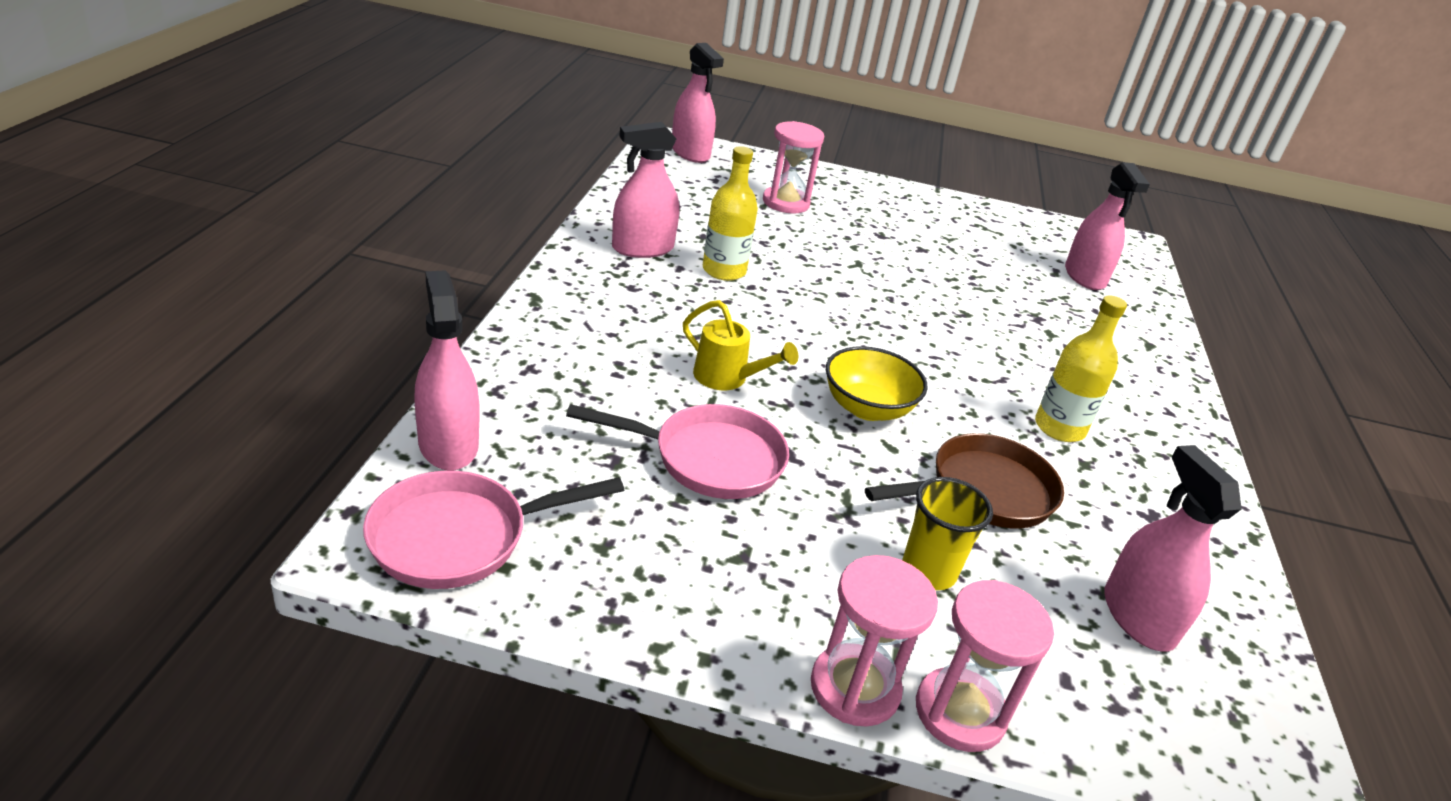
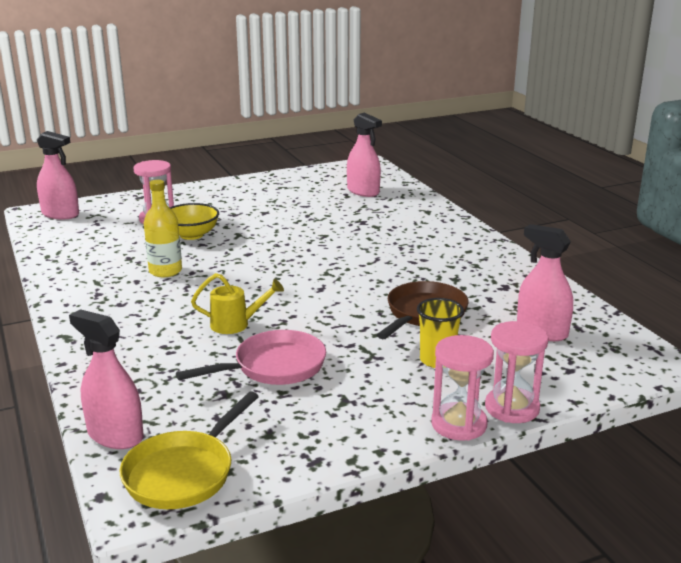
camera: 30 degrees left, 10 degrees down
(459, 537) = (183, 473): pink pan -> yellow pan
(642, 248) = (99, 280): pink spray bottle -> none
(867, 408) = (326, 303): yellow bowl -> yellow bowl (191, 235)
(1059, 428) = (427, 268): yellow bottle -> none

